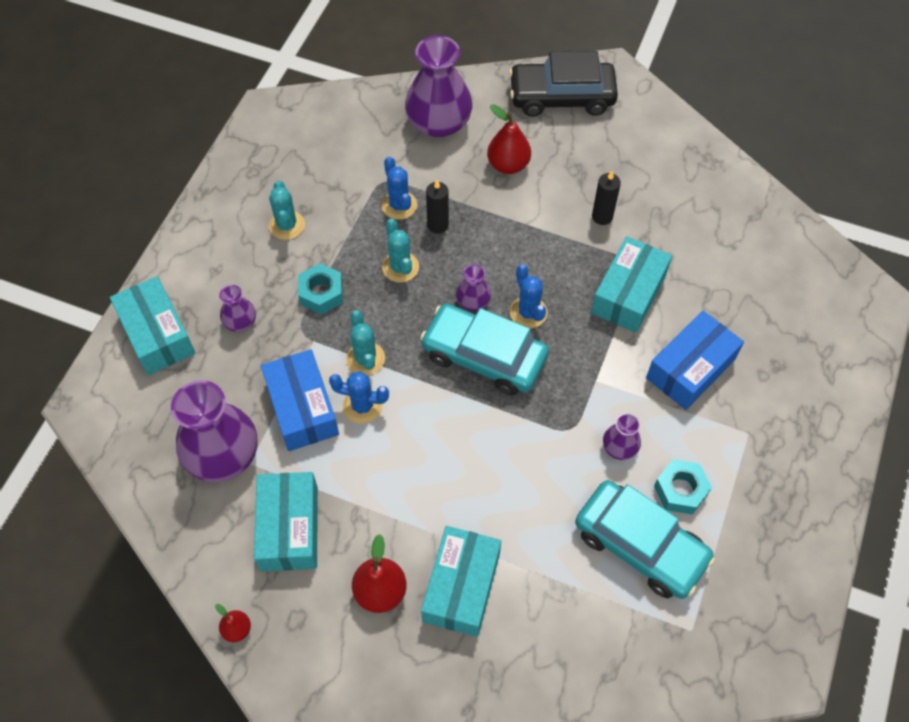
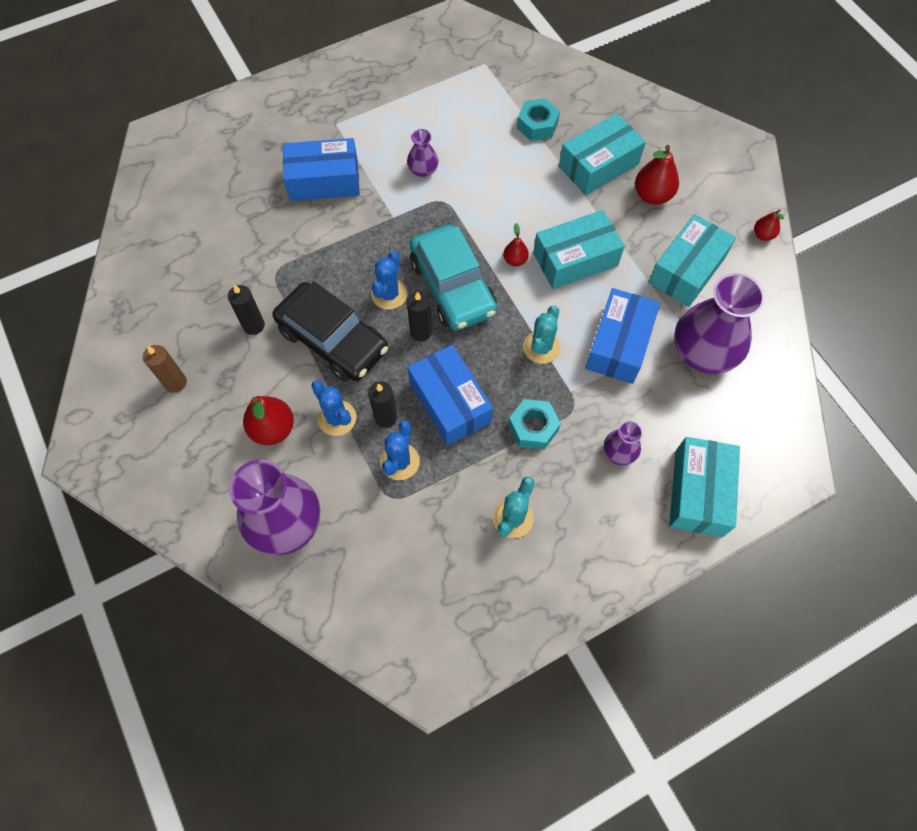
camera: 140 degrees left, 5 degrees up
(362, 406) = (572, 314): blue cactus -> blue cactus (337, 418)
(400, 267) = (450, 402): turquoise cactus -> blue box
(453, 419) = (515, 260): none -> red pear
(473, 301) = (421, 332): purple vase -> black candle
(561, 97) = (154, 461): black car -> black car (333, 340)
(608, 145) = (175, 382): none -> brown candle
(628, 294) = (305, 255): turquoise box -> turquoise box (575, 259)
(640, 545) = (469, 115): turquoise car -> none
(680, 490) = (413, 124): turquoise nut -> turquoise nut (537, 125)

